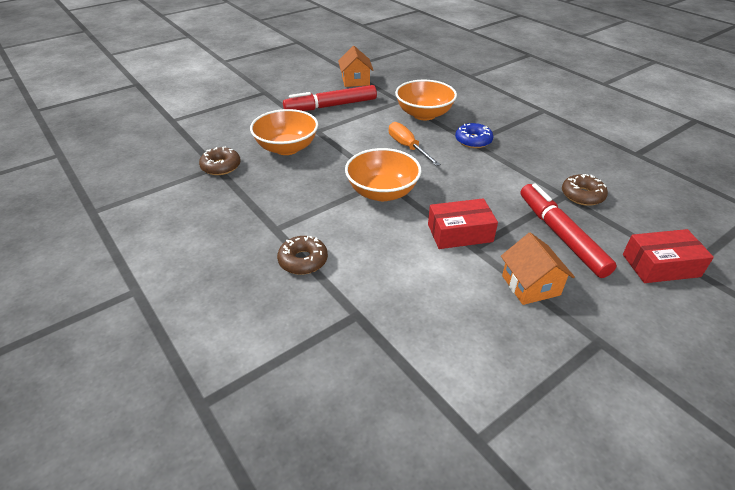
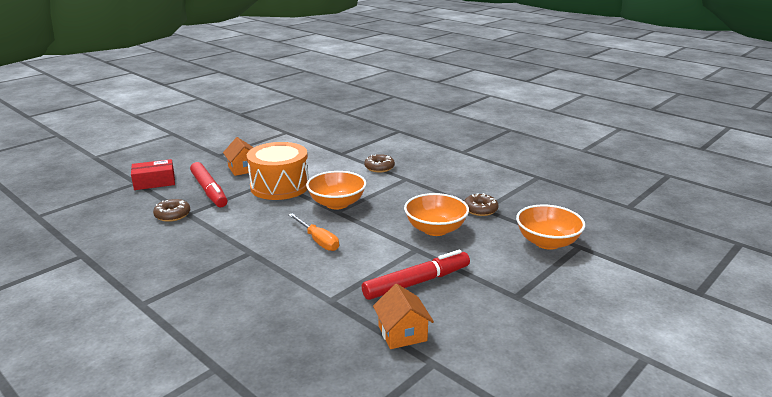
camera: 170 degrees right, 15 degrees down
(424, 114) = (299, 281): orange bowl -> orange bowl (547, 242)
(460, 233) = (280, 186): red box -> orange drum
(473, 141) = (248, 253): blue donut -> none

